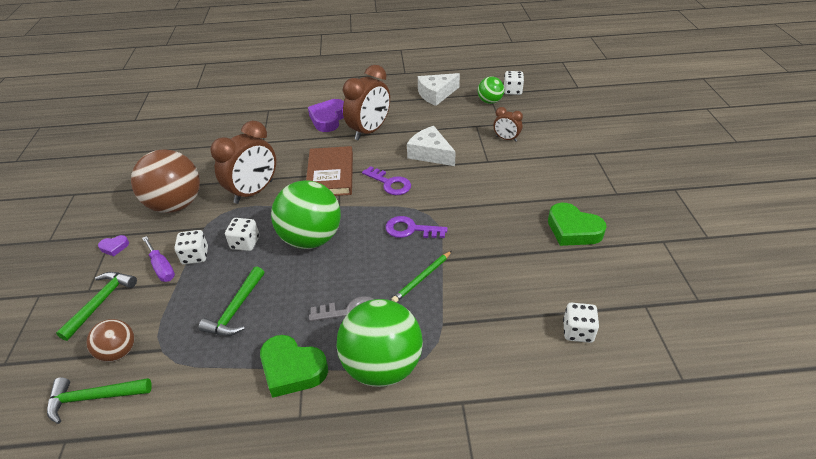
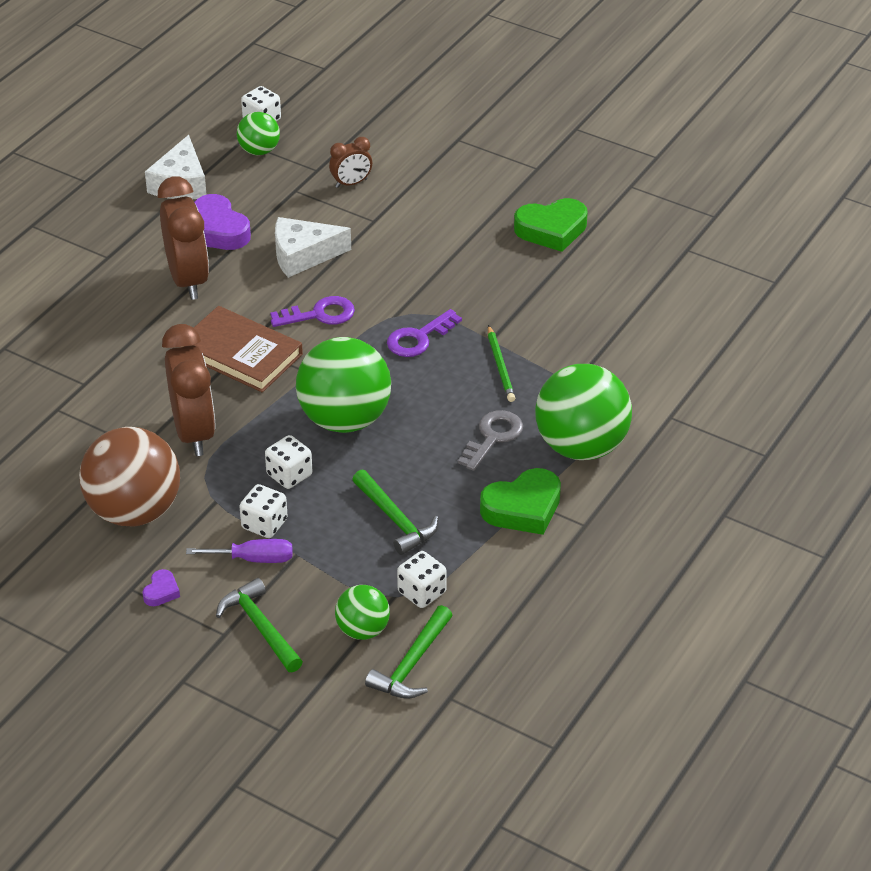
camera: 55 degrees left, 0 degrees up
(119, 352) = (363, 630): brown ball -> green ball
(328, 119) = (108, 302): purple heart -> purple heart (217, 230)
(577, 331) = (671, 306): white dice -> white dice (422, 592)

